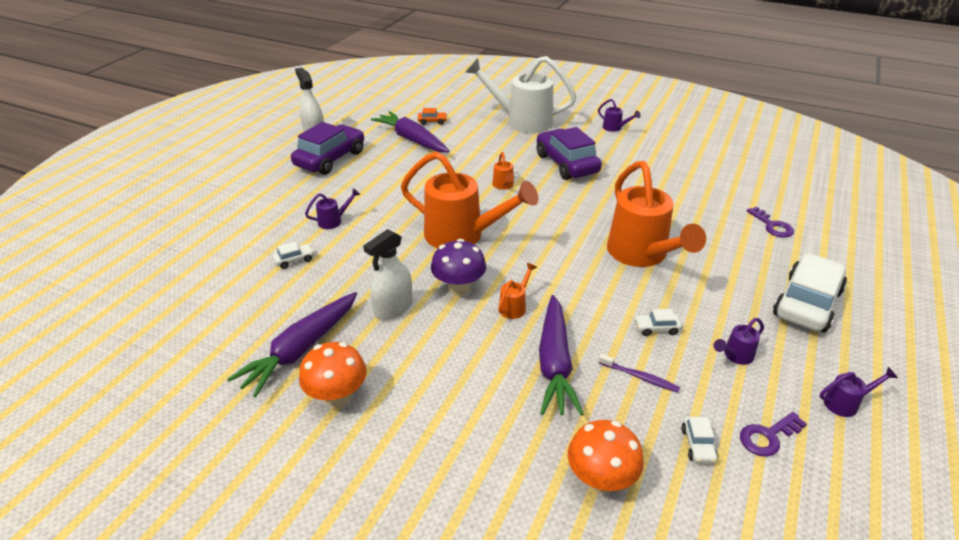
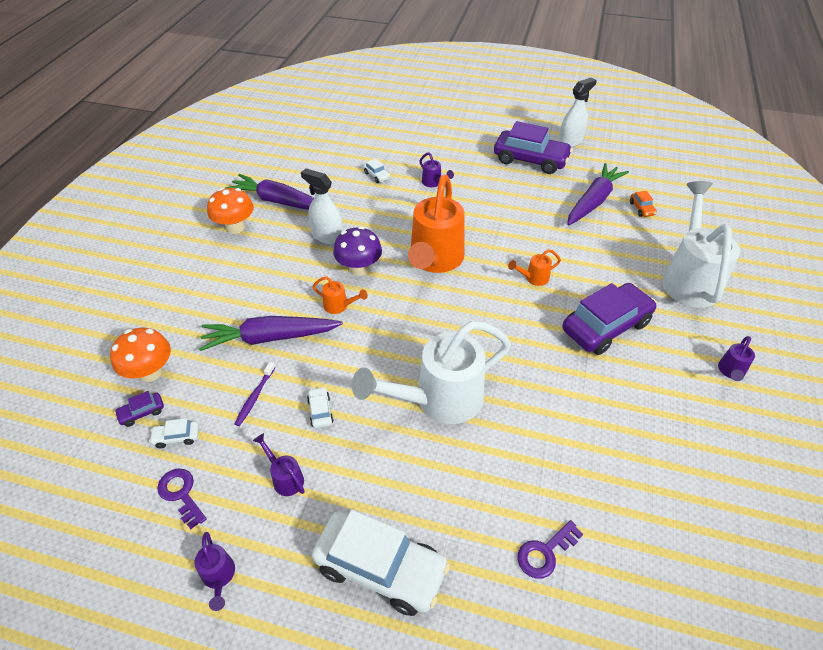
camera: 80 degrees right, 10 degrees up
(642, 255) = (438, 400): orange watering can -> white watering can
(665, 483) = (142, 413): none -> purple car

